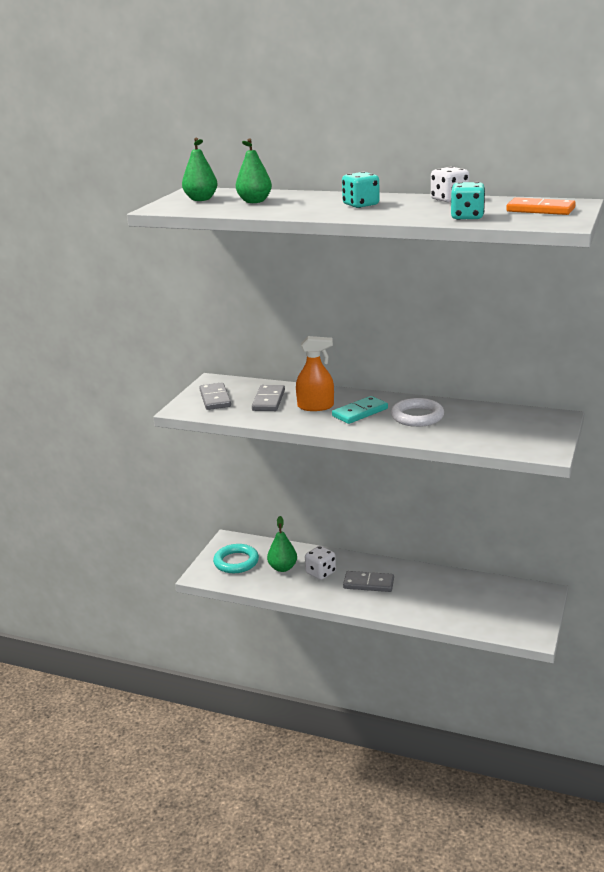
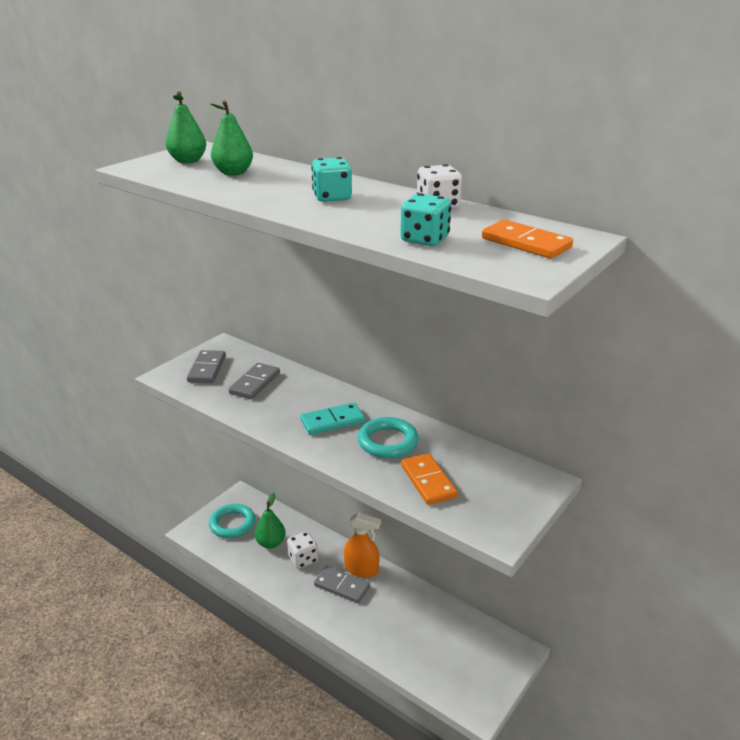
camera: 15 degrees right, 5 degrees up
(315, 406) = (294, 402): orange spray bottle -> orange spray bottle (361, 569)
(417, 416) = (388, 442): white ring -> turquoise ring
(469, 433) = (428, 481): none -> orange domino

